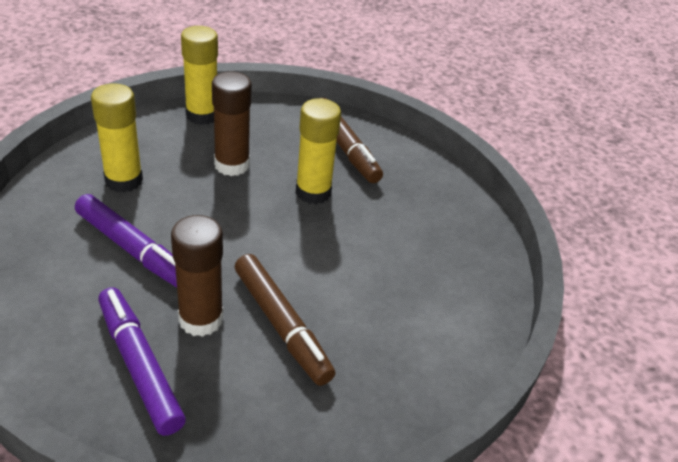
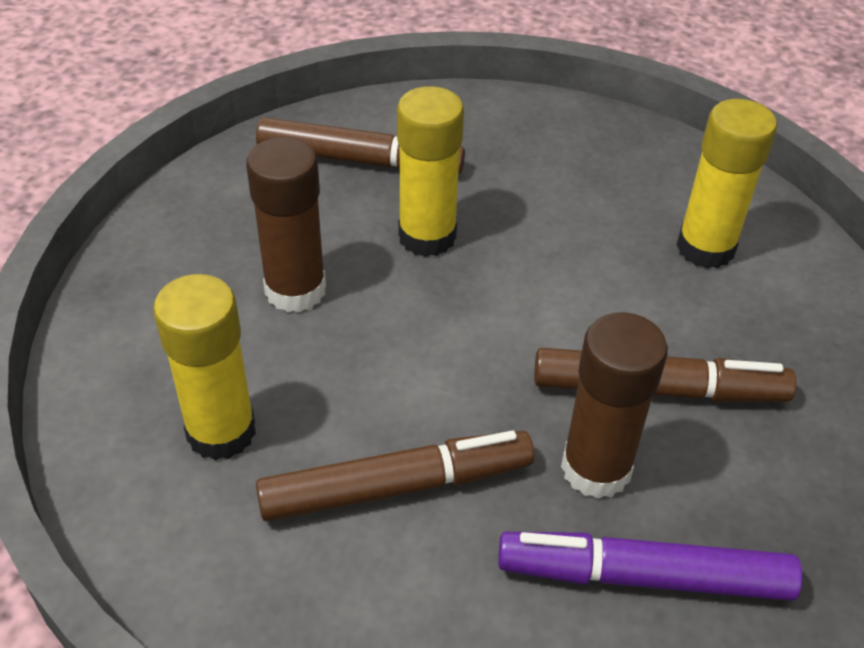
camera: 50 degrees left, 5 degrees up
(133, 249) = (396, 486): purple marker -> brown marker
(202, 115) = (142, 268): yellow glue stick -> yellow glue stick (705, 248)

